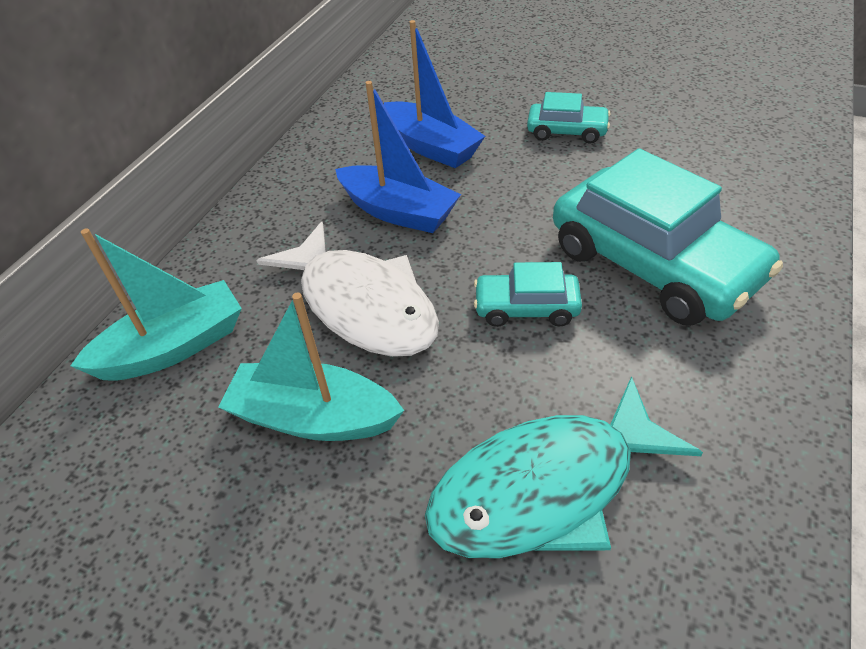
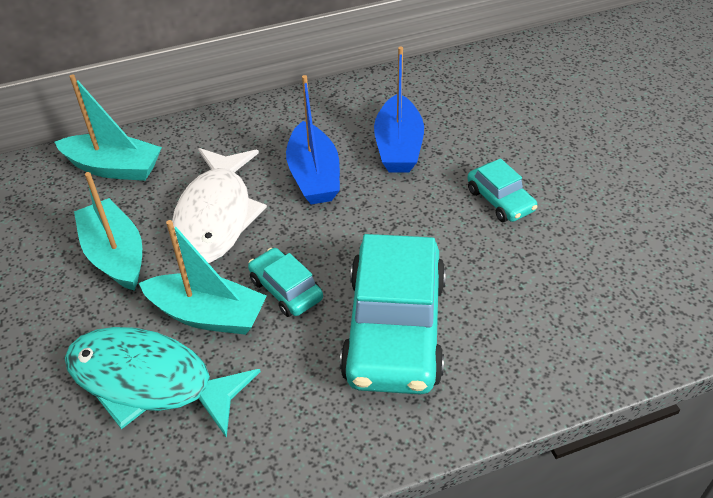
camera: 45 degrees right, 0 degrees up
(497, 385) = (208, 315): none -> turquoise boat

